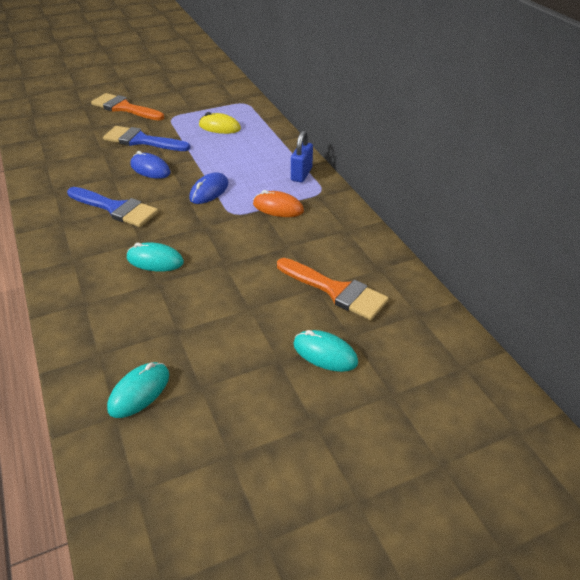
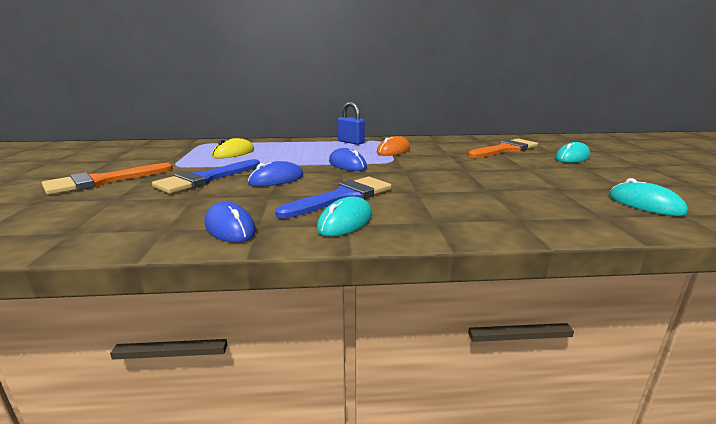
camera: 70 degrees left, 20 degrees down
(50, 181) = (230, 227): none -> blue mouse
(155, 260) = (452, 188): turquoise mouse -> turquoise mouse (345, 222)

